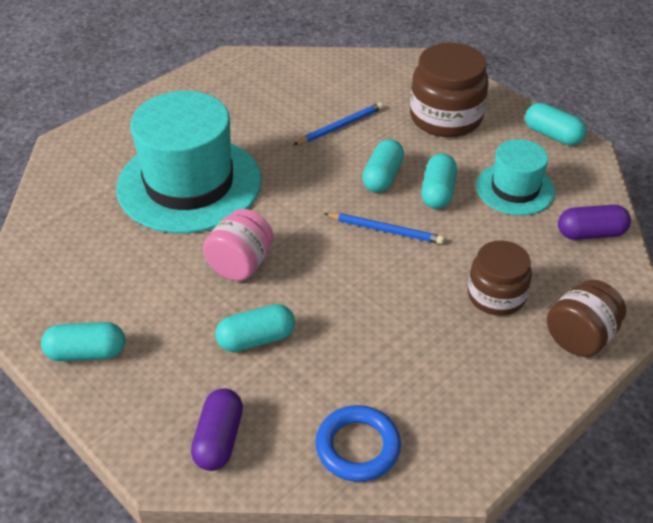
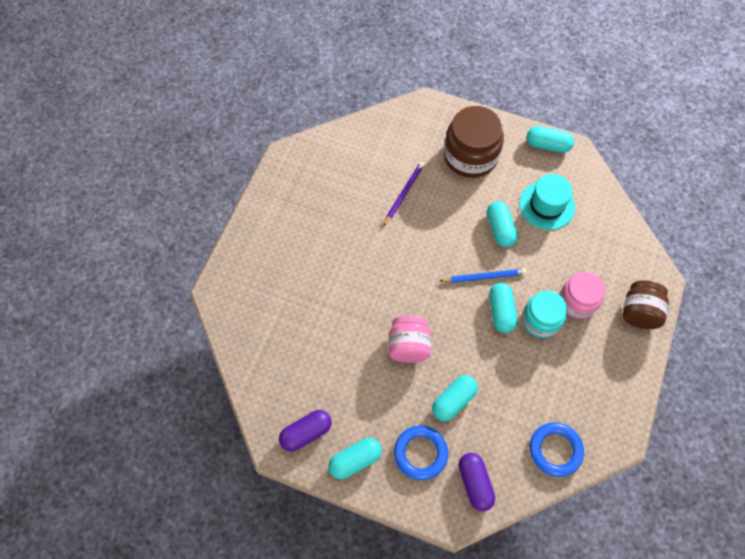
camera: 25 degrees left, 20 degrees up
(173, 377) = (420, 453): none -> blue ring
(189, 184) = (331, 291): turquoise hat -> none
(340, 126) = (403, 193): blue pencil -> purple pencil
(382, 177) = (457, 230): turquoise capsule -> turquoise capsule (501, 311)
(431, 298) = (540, 320): none -> turquoise jar
(496, 295) = (577, 301): brown jar -> pink jar
(590, 233) = (609, 225): purple capsule -> purple capsule (306, 433)

